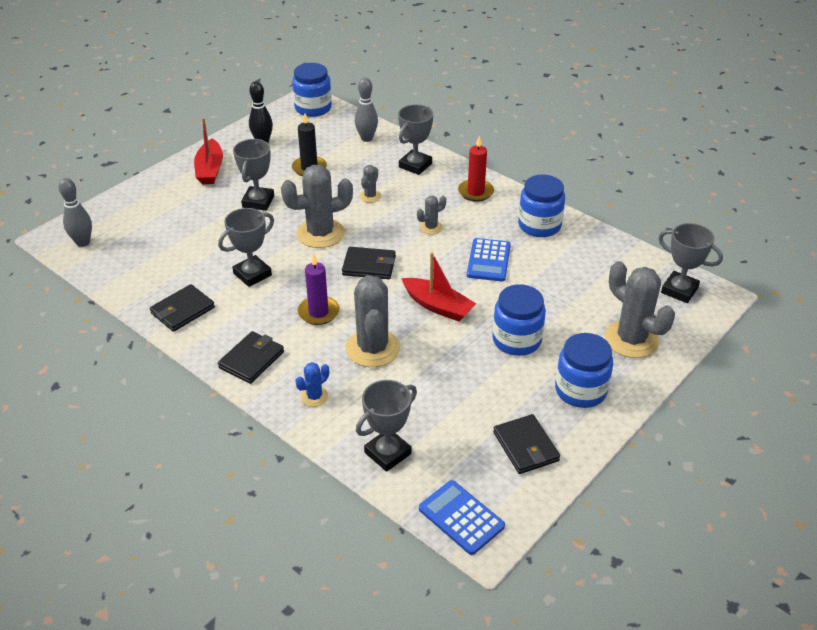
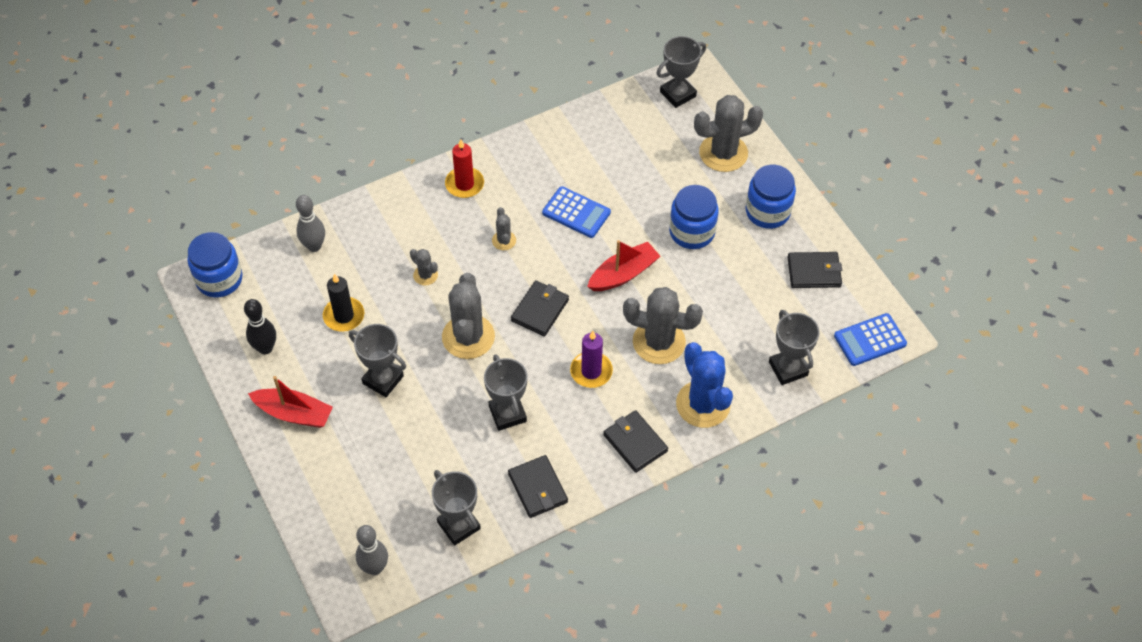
camera: 70 degrees left, 15 degrees up
(314, 397) = (703, 404): blue cactus -> blue cactus, size x2.09
(415, 165) = (390, 219): grey trophy -> grey trophy (459, 525)
(539, 225) = (543, 154): blue jar -> none

